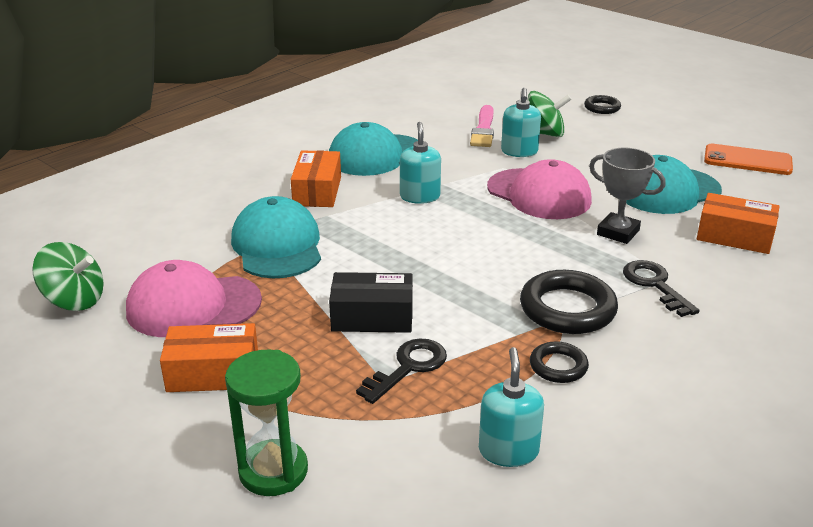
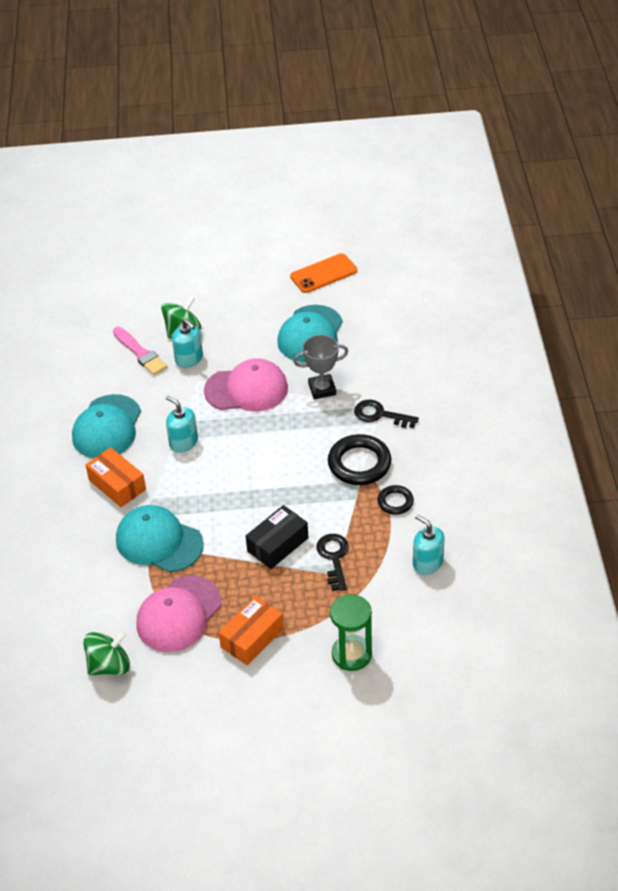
camera: 45 degrees left, 15 degrees up
(602, 108) = (186, 277): black ring -> none
(734, 236) = (380, 348): orange box -> none

